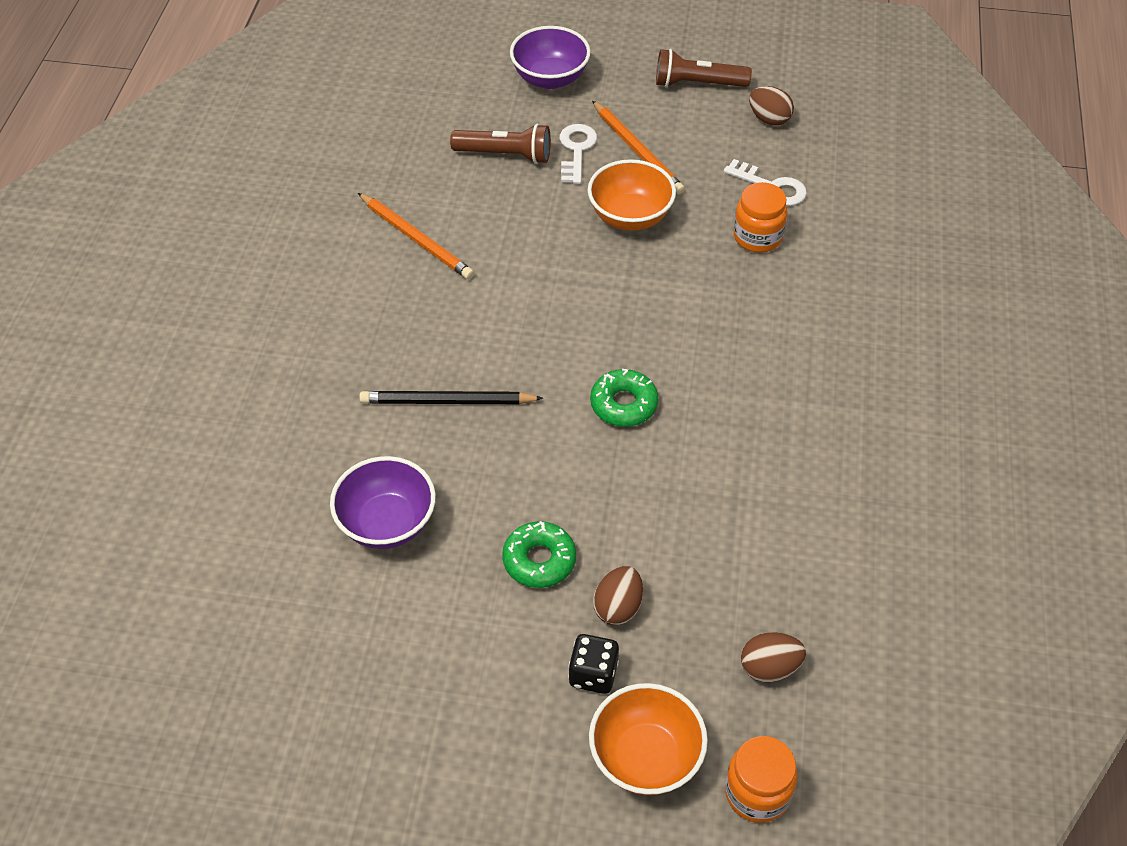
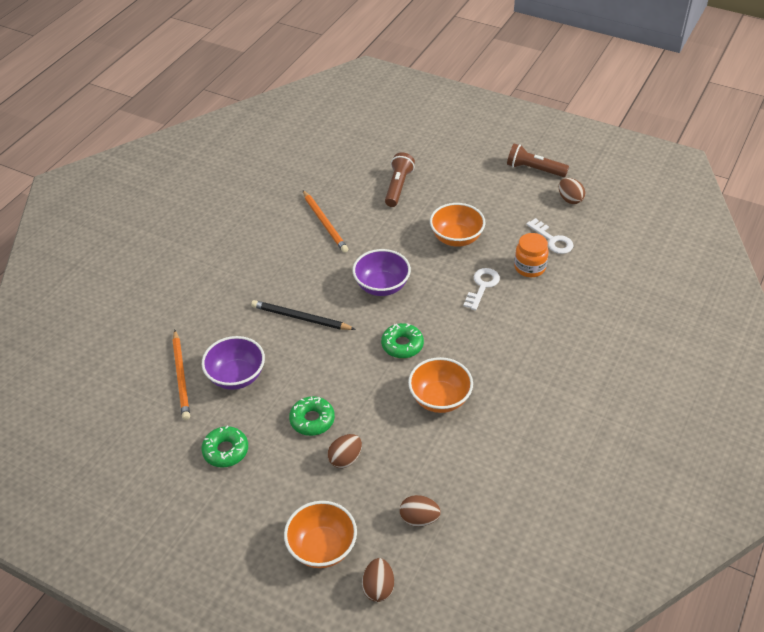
camera: 20 degrees right, 5 degrees down
(425, 649) = (225, 451): none -> green donut
(505, 155) = (398, 187): brown flashlight -> brown flashlight turned 105 degrees counterclockwise
(550, 78) = (445, 148): purple bowl -> purple bowl (382, 286)
(576, 150) = (441, 193): white key -> white key (482, 286)
(593, 674) = (313, 492): black dice -> none
(637, 150) = (479, 201): orange pencil -> orange pencil (181, 376)
(717, 473) = (440, 399): none -> orange bowl
(757, 793) = (378, 587): orange jar -> brown egg

